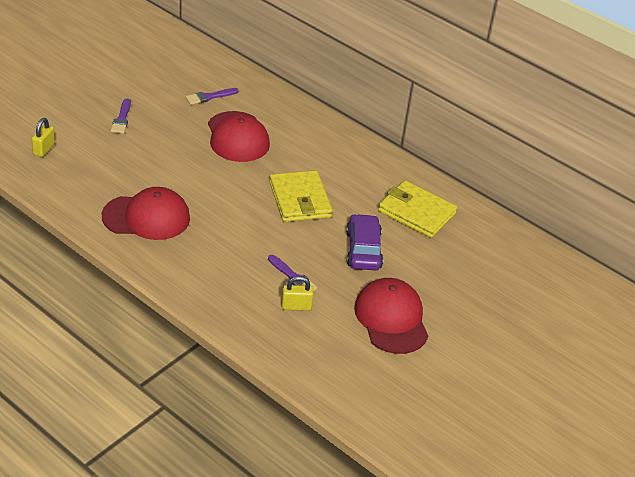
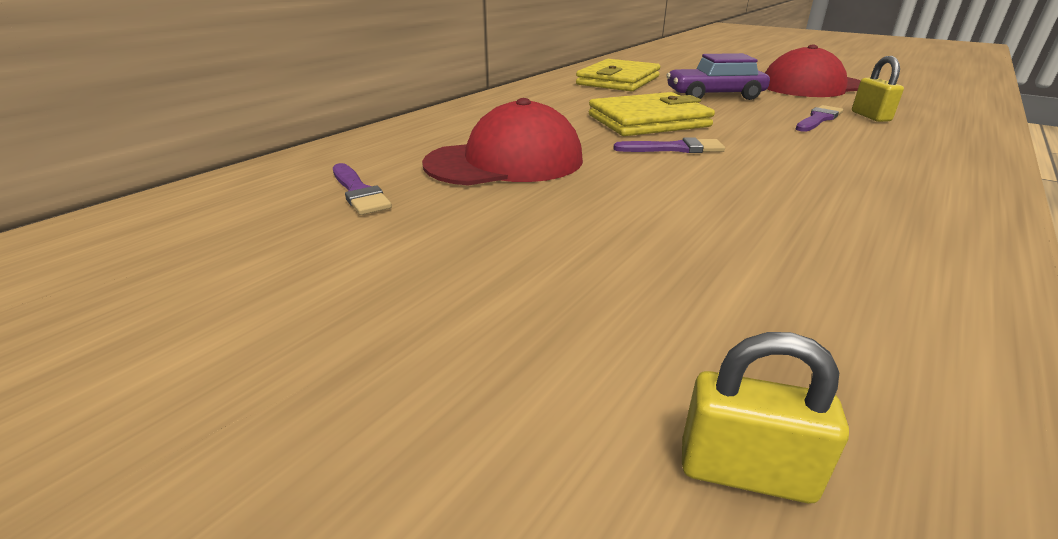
camera: 90 degrees left, 10 degrees down
(122, 119) = (468, 297): purple brush -> purple brush (674, 148)
(146, 217) = (846, 221): red cap -> none

